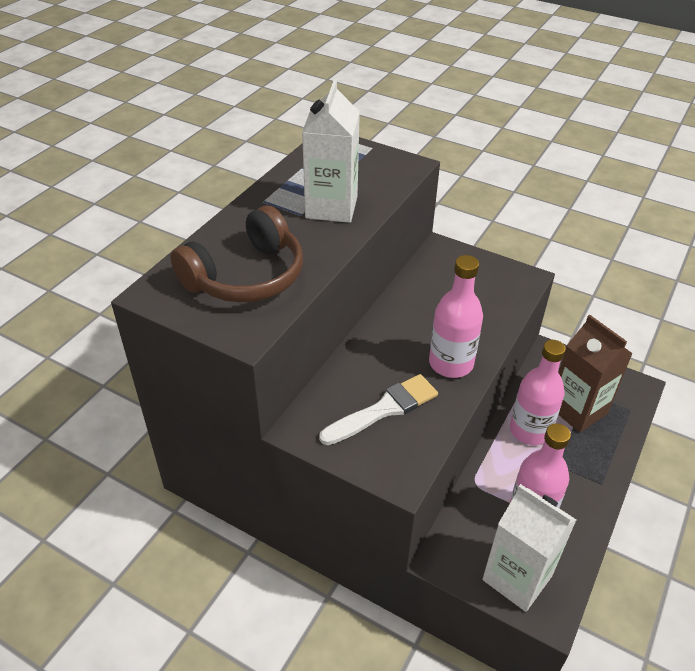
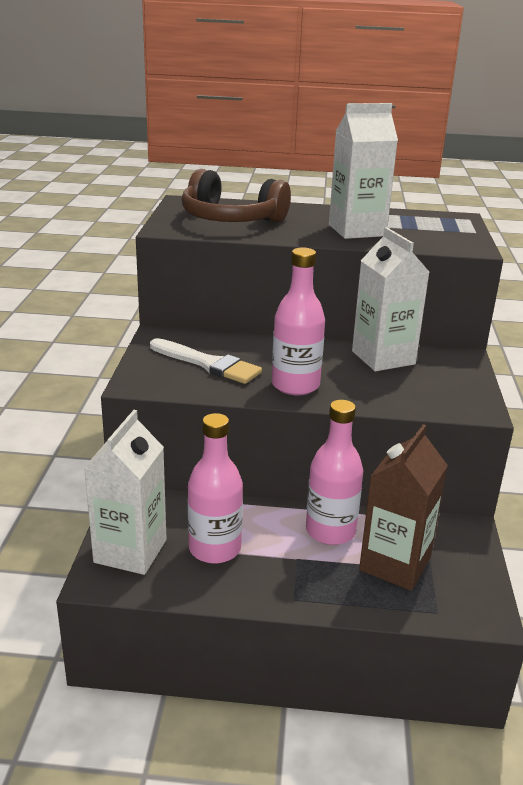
camera: 65 degrees right, 15 degrees down
(424, 292) = (383, 358): none -> white carton

